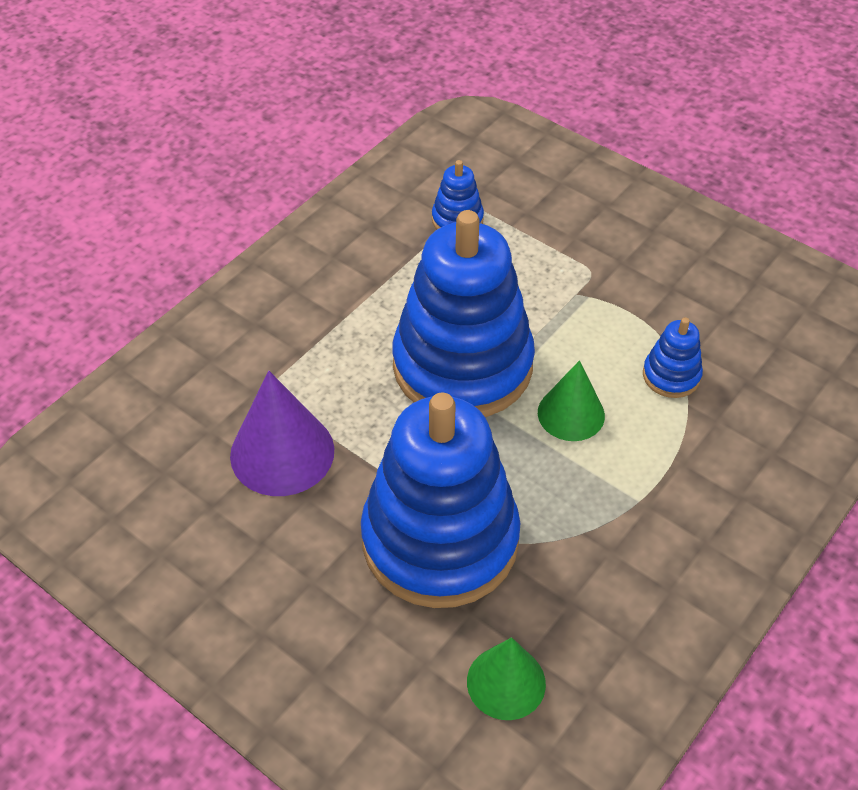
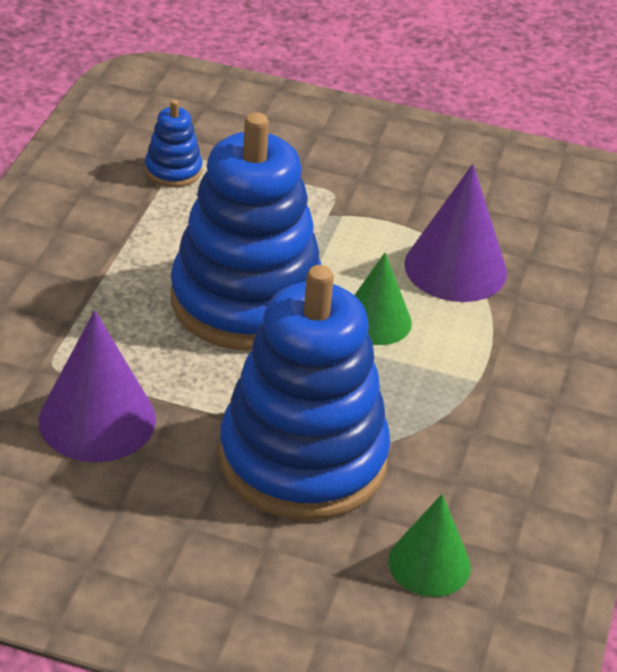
camera: 25 degrees left, 10 degrees down
(671, 376) = (455, 268): blue stacking toy -> purple cone

